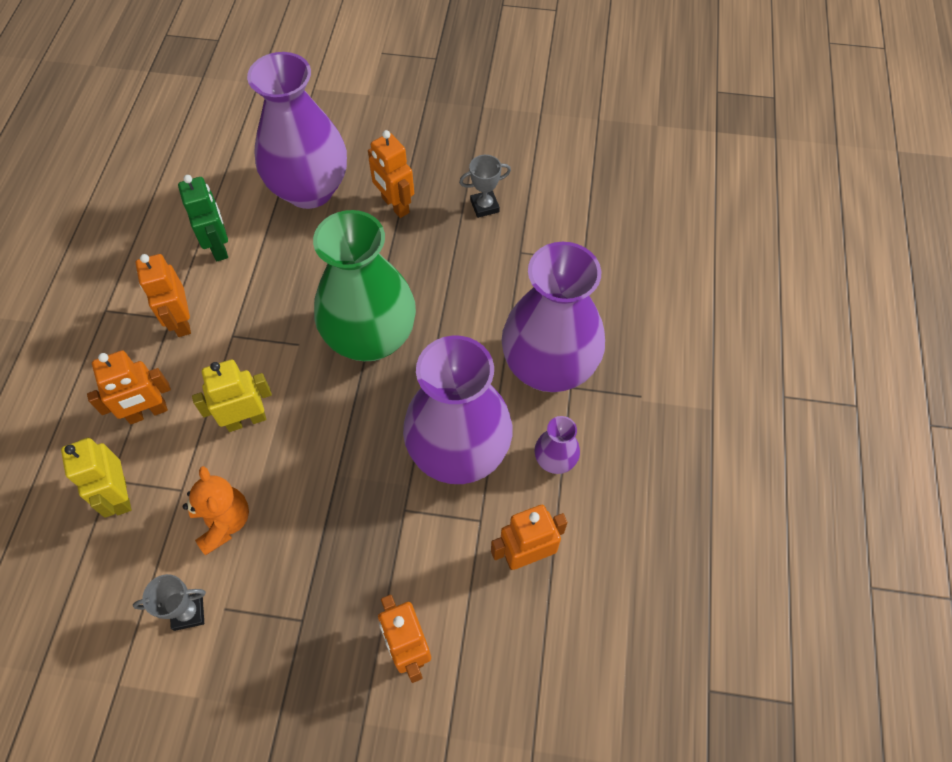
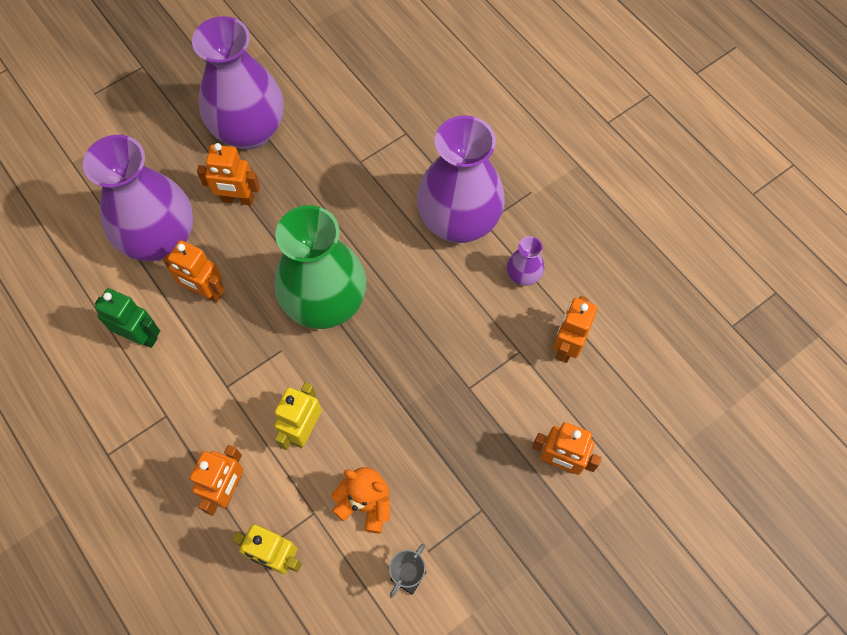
camera: 45 degrees left, 5 degrees up
(181, 321) = (176, 410): orange robot -> orange robot (205, 292)
(458, 452) = (462, 323): purple vase -> purple vase (249, 131)
(484, 206) = (301, 149): grey trophy -> none

